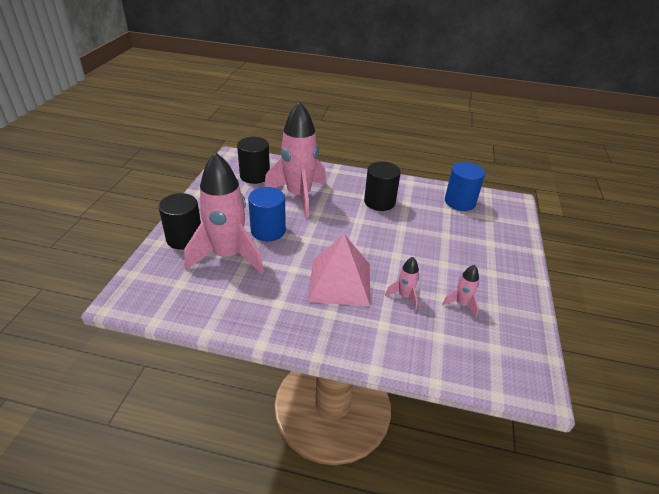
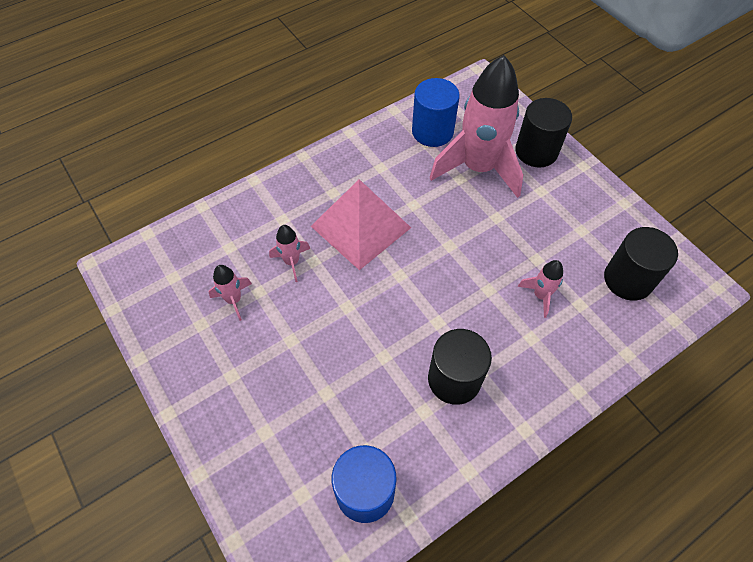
camera: 135 degrees right, 20 degrees up
(268, 230) = (493, 221): blue cylinder -> blue cylinder (432, 131)
(299, 196) = (540, 295): pink rocket -> pink rocket, size x0.42

